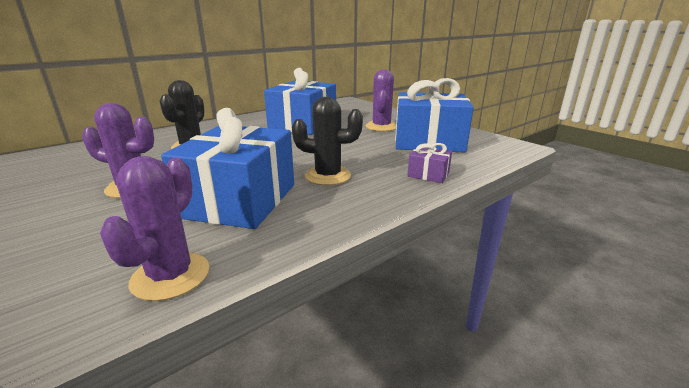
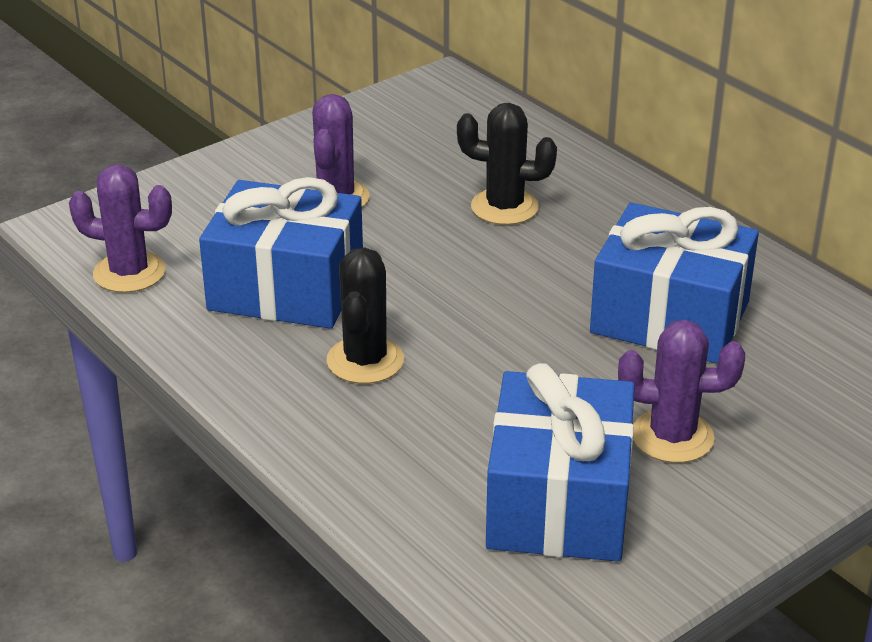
camera: 90 degrees right, 10 degrees up
(428, 174) = (366, 475): purple gift -> none

